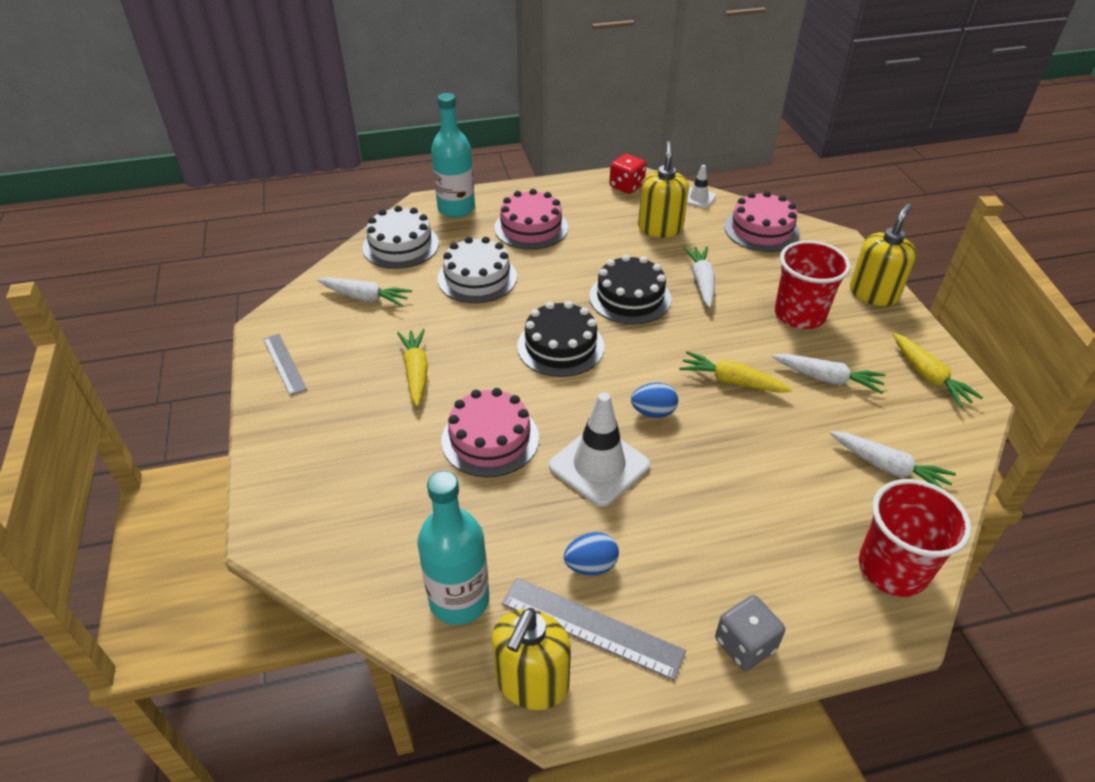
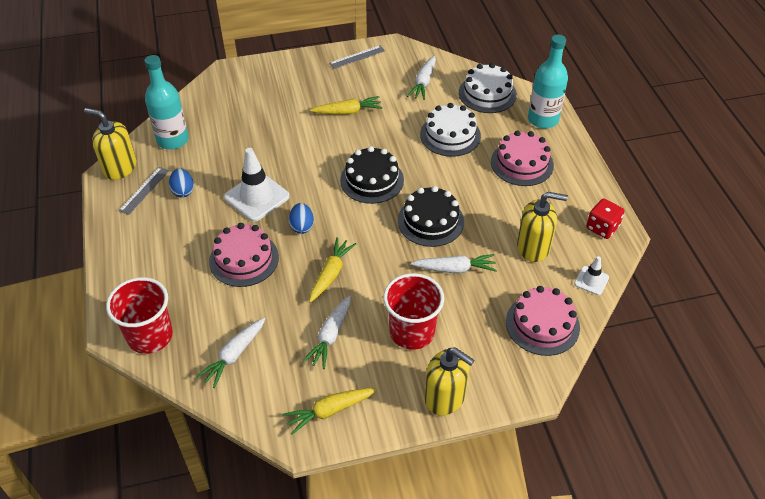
camera: 90 degrees right, 5 degrees up
(490, 439) = (285, 147): pink cake -> pink cake (244, 259)
(592, 627) = (144, 190): grey ruler -> grey ruler, size x0.67
(745, 644) = (117, 253): grey dice -> none

